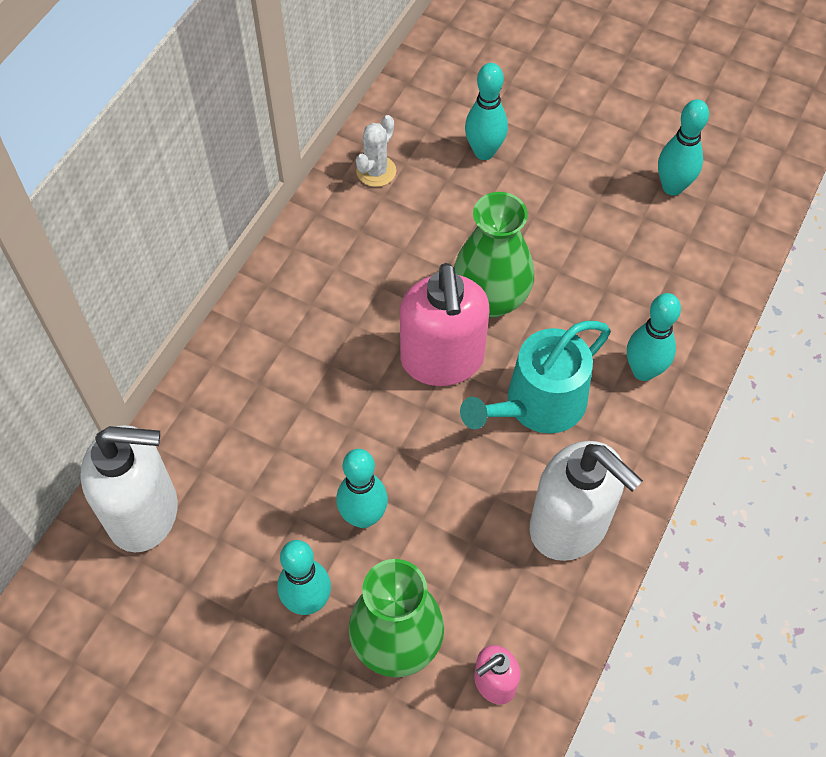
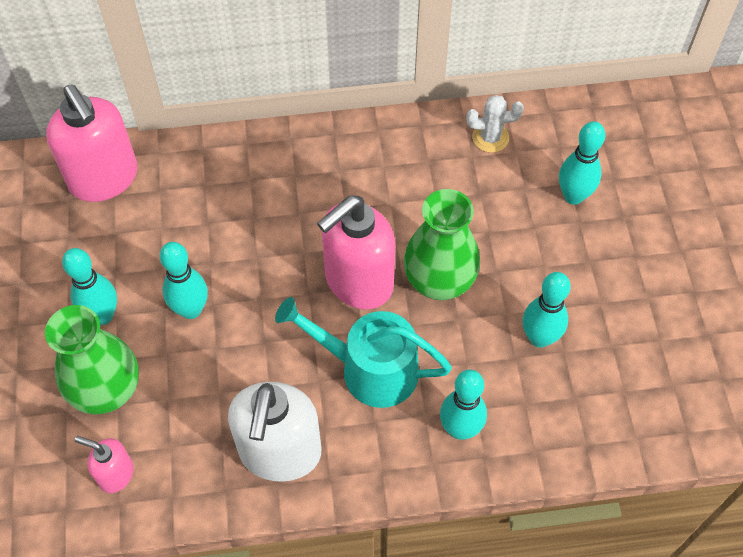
camera: 55 degrees right, 0 degrees up
(144, 513) = (104, 179): white soap dispenser -> pink soap dispenser
(672, 187) = (663, 350): turquoise bowling pin -> turquoise bowling pin (539, 338)

